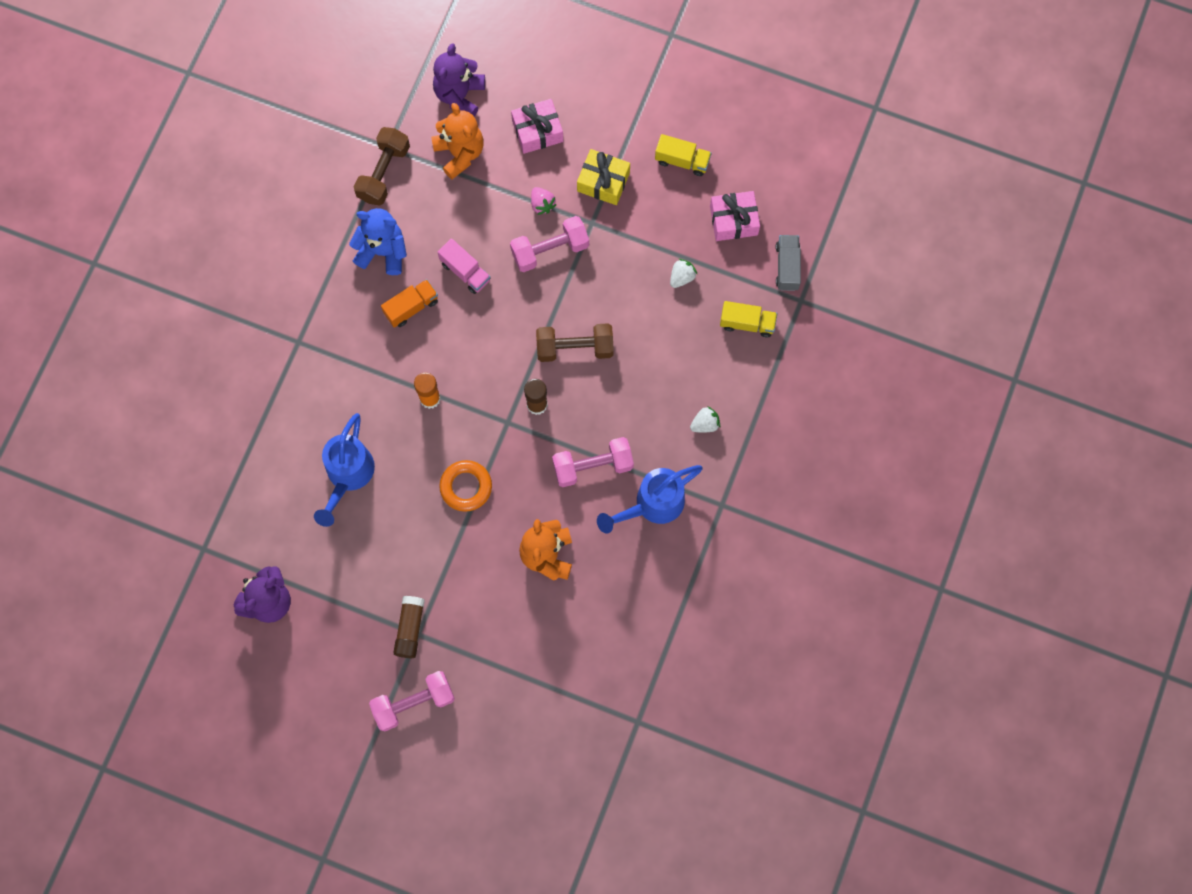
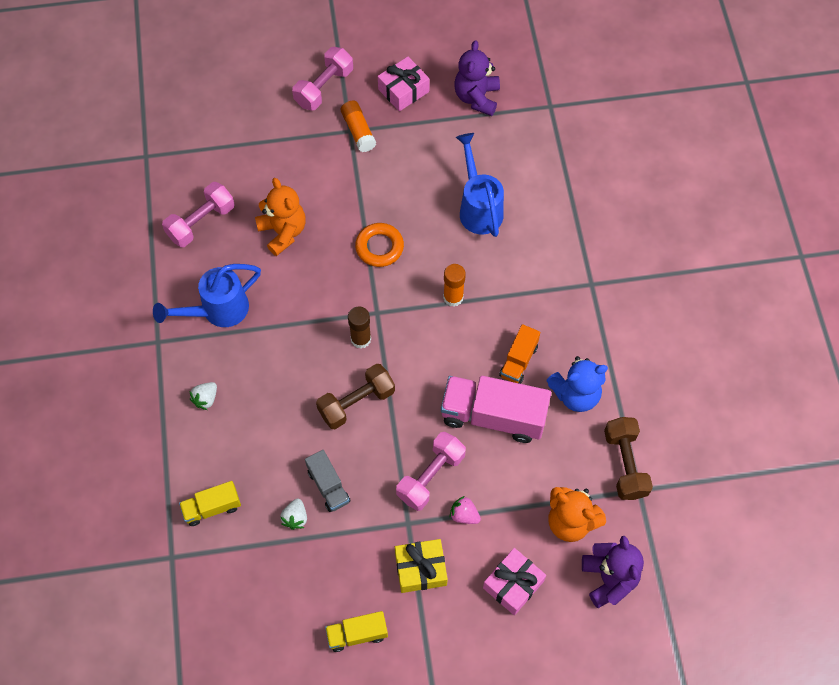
camera: 150 degrees right, 10 degrees down
(410, 629) = (358, 131): brown glue stick -> orange glue stick
(465, 271) = (493, 416): pink truck -> pink truck, size x1.86
(593, 466) = (284, 315): pink dumbbell -> pink dumbbell (201, 222)
(652, 505) = (217, 311): blue watering can -> blue watering can turned 150 degrees counterclockwise
(733, 220) = (275, 600): pink gift -> pink gift (403, 90)
(787, 267) = (200, 583): grey truck -> grey truck (328, 486)

